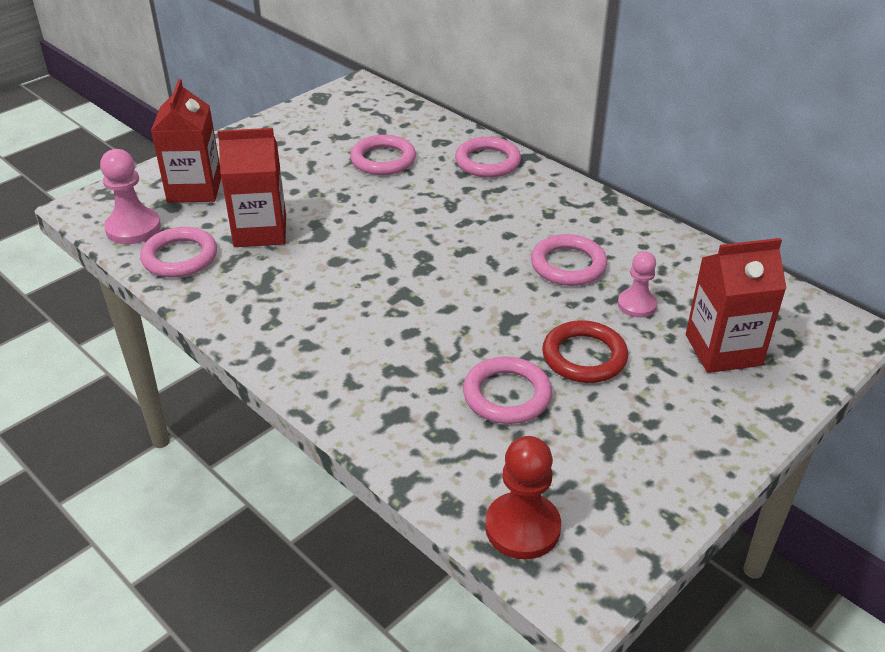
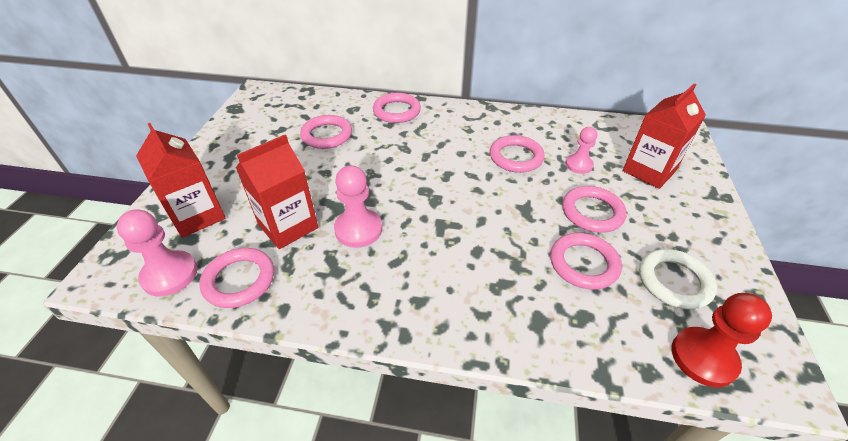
camera: 35 degrees left, 5 degrees up
(319, 262) = (358, 229): none -> pink pawn
(584, 356) = (592, 212): red ring -> pink ring
(587, 459) = (674, 281): none -> white ring

